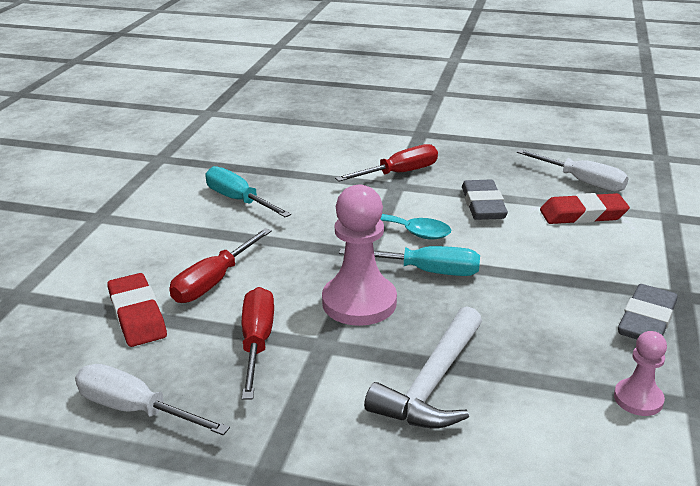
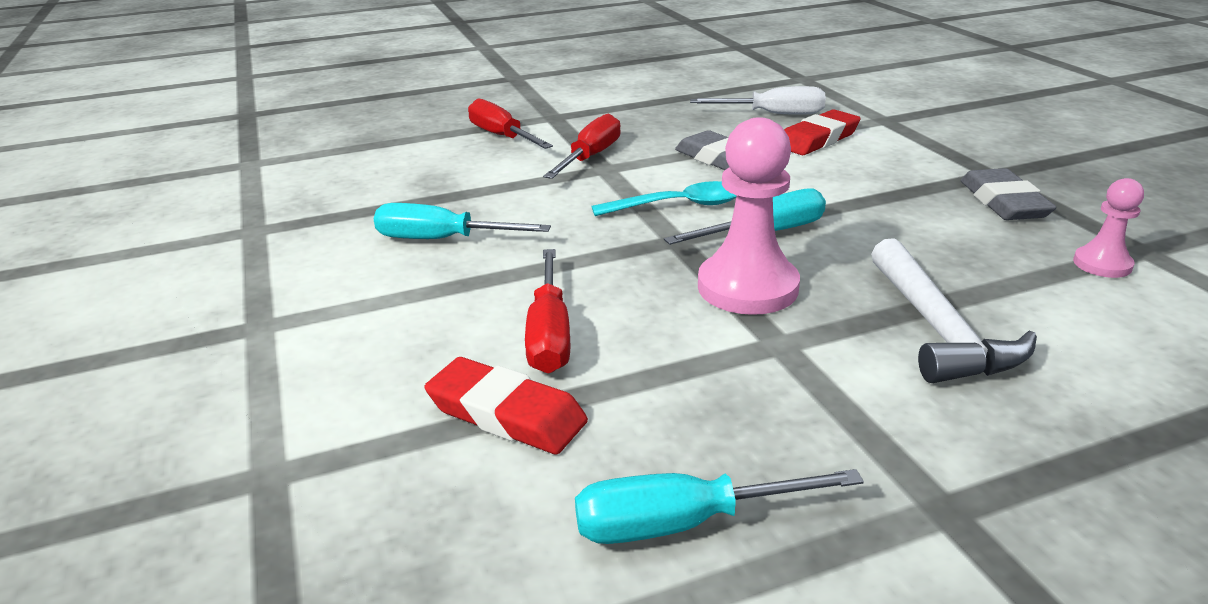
camera: 35 degrees left, 0 degrees up
(135, 409) = (682, 523): white screwdriver -> turquoise screwdriver
(257, 342) = (705, 374): red screwdriver -> red screwdriver (501, 136)

